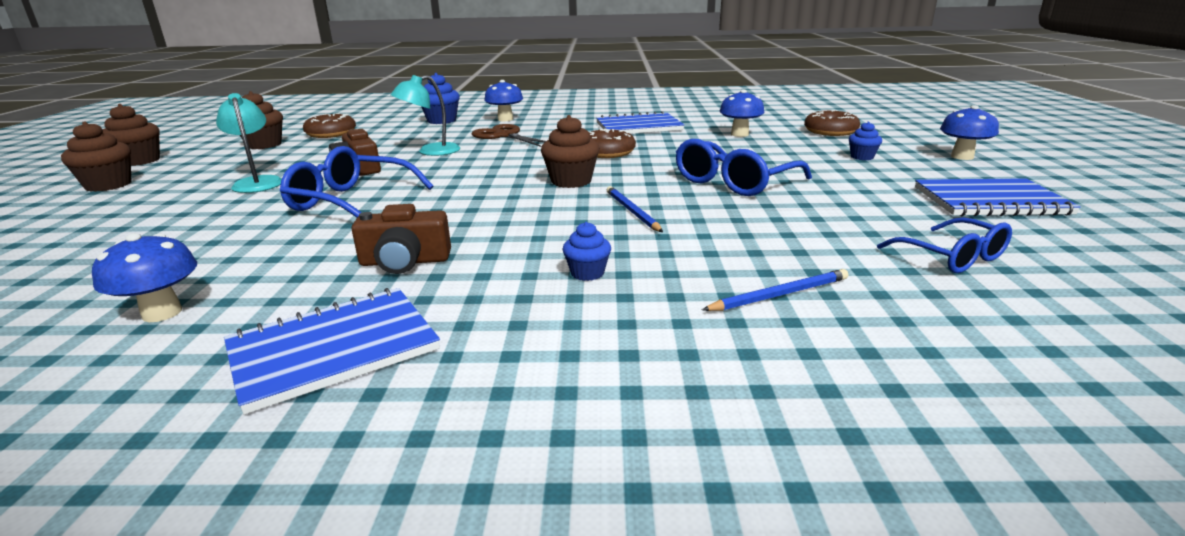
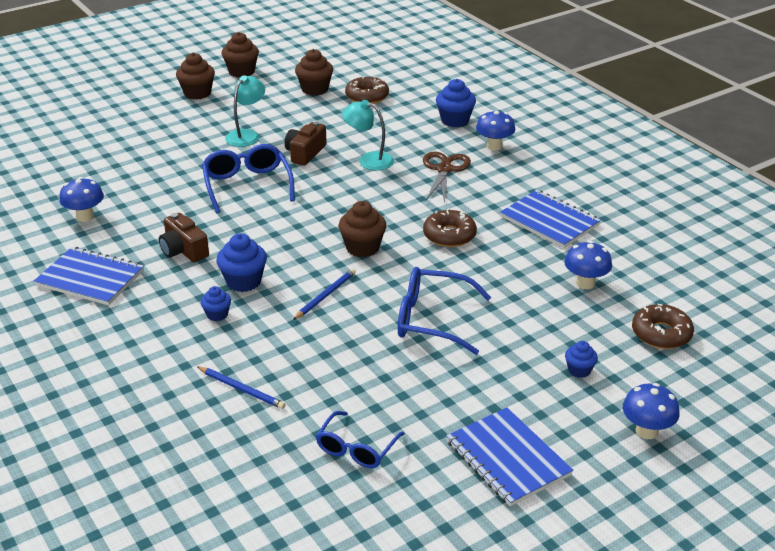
camera: 55 degrees right, 10 degrees up
(539, 243) = (243, 281): none -> blue cupcake

